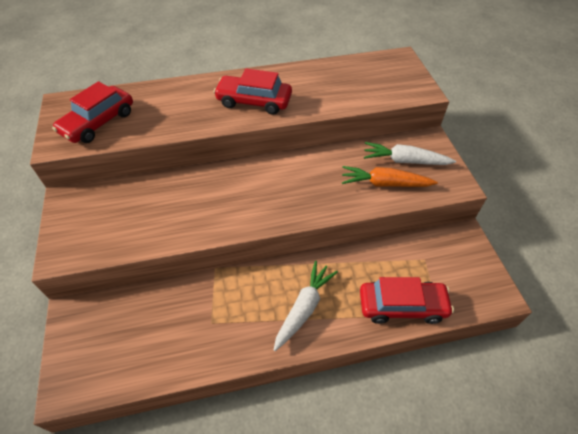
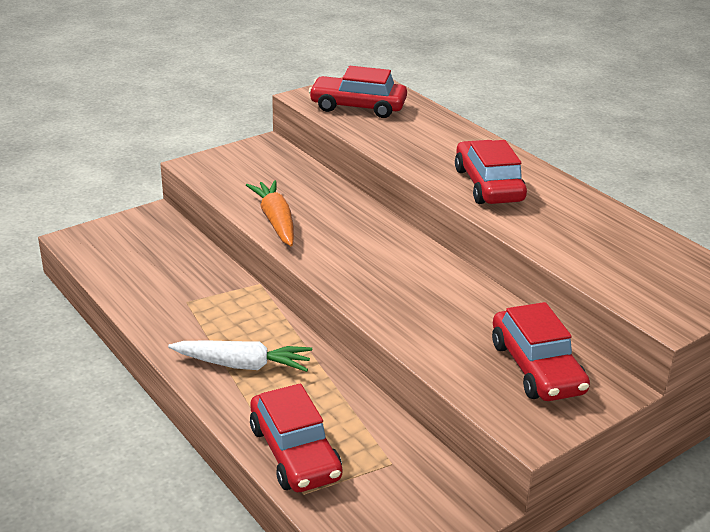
camera: 65 degrees right, 20 degrees down
(385, 183) = (470, 355): orange carrot -> orange carrot (276, 221)
(405, 161) = (536, 368): white carrot -> red car

